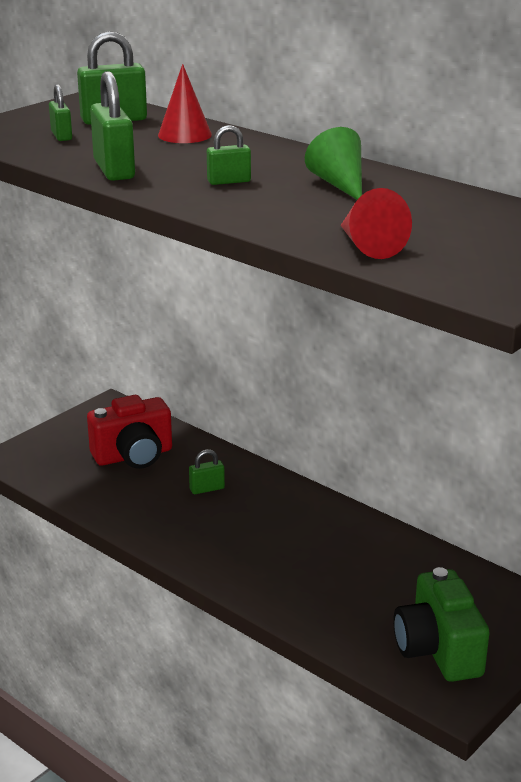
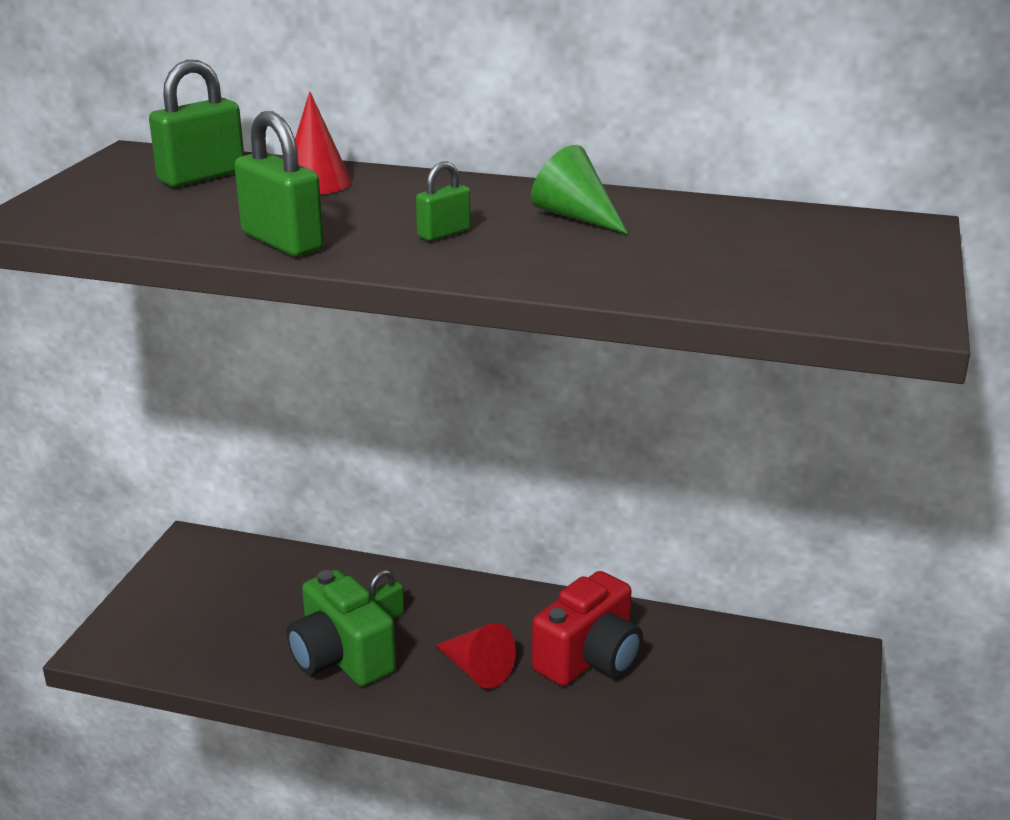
camera: 25 degrees left, 0 degrees up
(61, 136) = (157, 207): green padlock -> none
(133, 456) = (265, 601): red camera -> red camera (589, 659)
(368, 246) = (702, 285): red cone -> red cone (476, 670)
(438, 650) = (769, 736): green camera -> green camera (341, 658)

